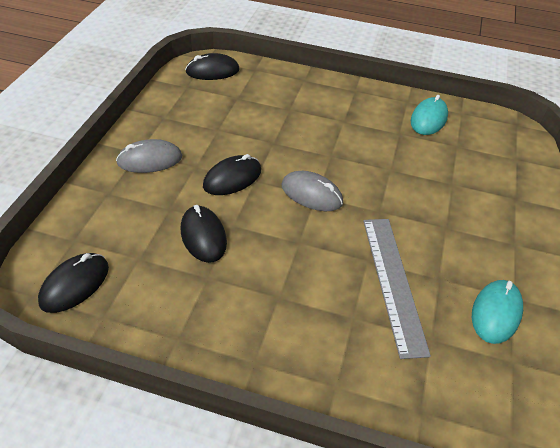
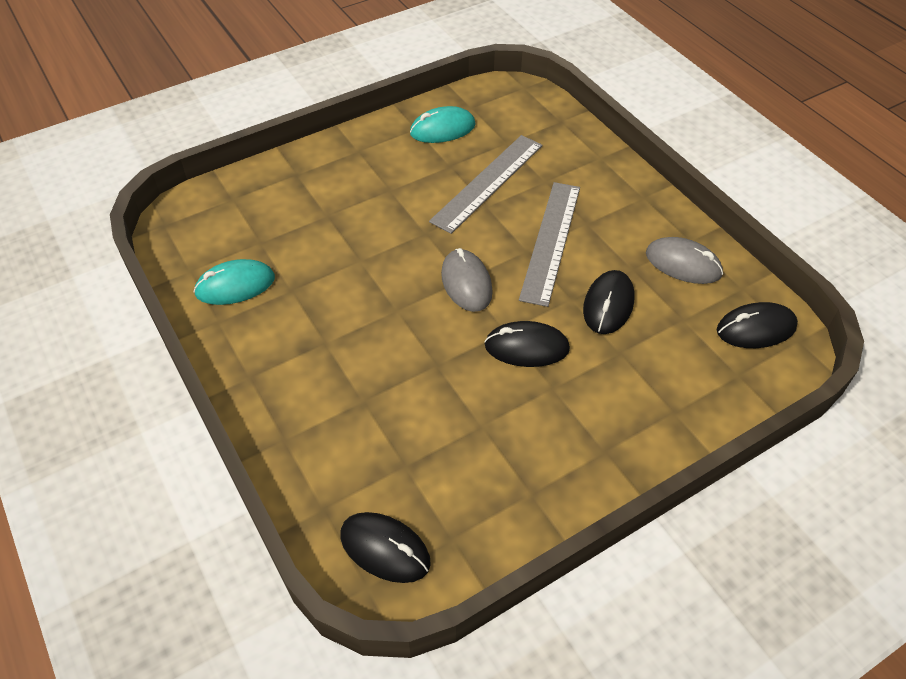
camera: 135 degrees left, 5 degrees up
(150, 160) = (598, 430): grey mouse -> grey mouse (683, 264)
(290, 260) = (551, 241): none -> grey ruler

